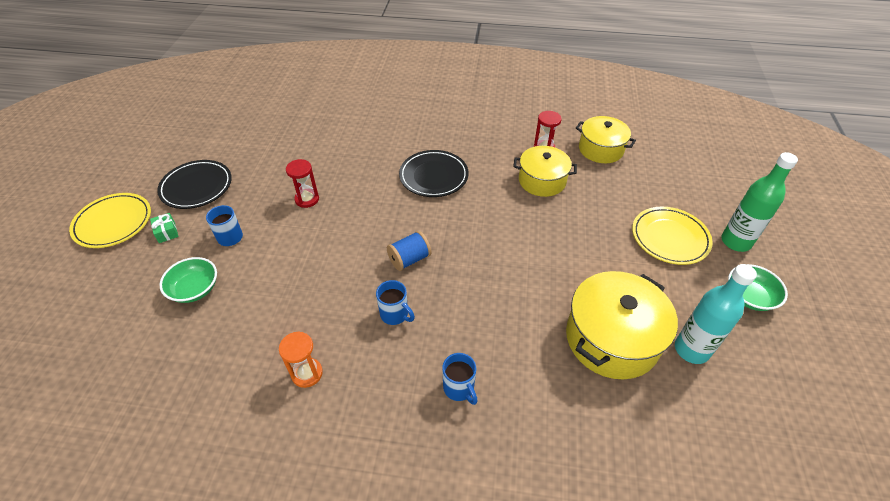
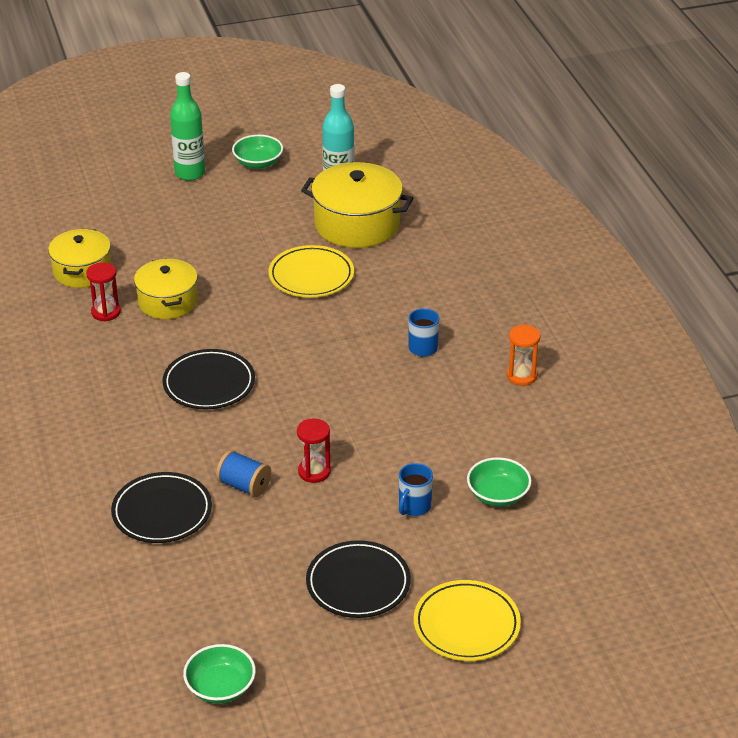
camera: 115 degrees left, 10 degrees down
(167, 232) = (445, 565): green gift -> none
(188, 117) = (220, 687): none -> green bowl
(330, 128) = (162, 512): none -> black plate
(409, 259) = (350, 360): blue spool -> blue spool (244, 486)
(459, 388) = (467, 289): blue mug -> none
(669, 238) = (209, 209): yellow plate -> yellow plate (311, 276)

